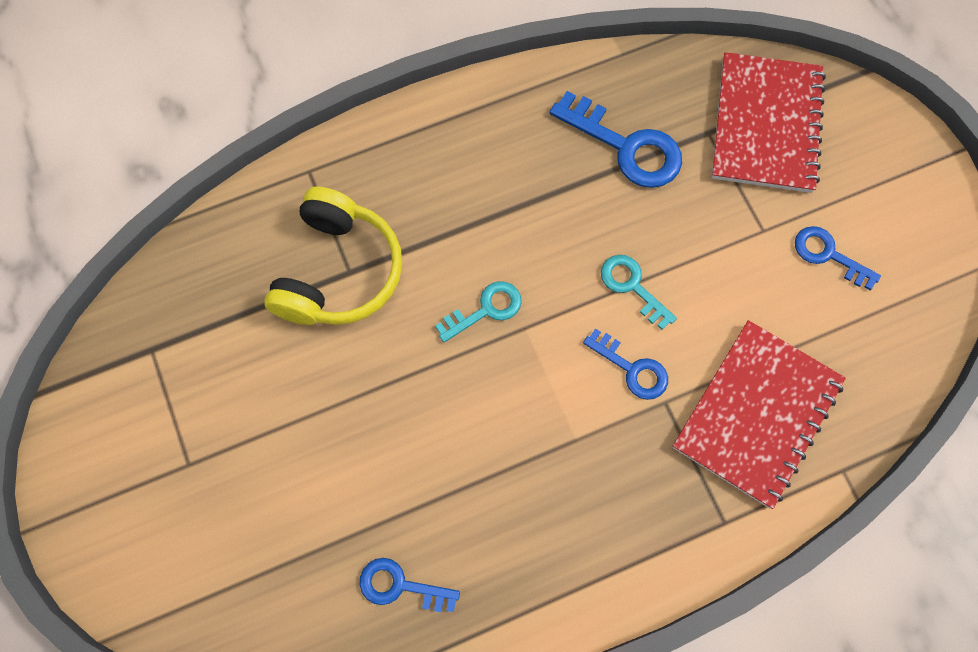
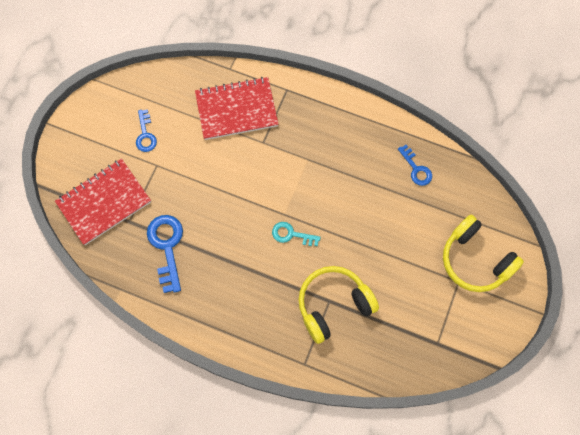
camera: 135 degrees left, 0 degrees up
(188, 520) = (475, 260): none -> yellow headphones
(632, 287) = (228, 191): turquoise key -> none
(632, 369) = (262, 163): blue key -> none

